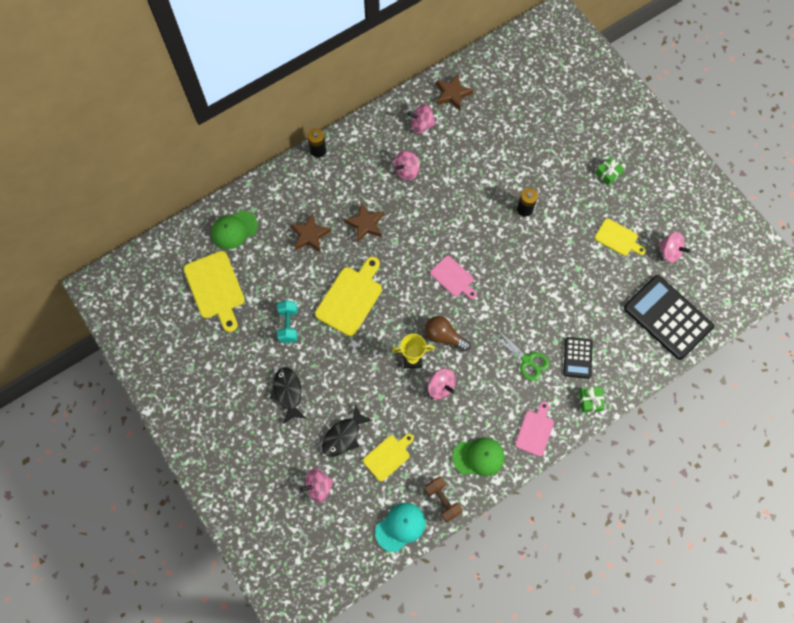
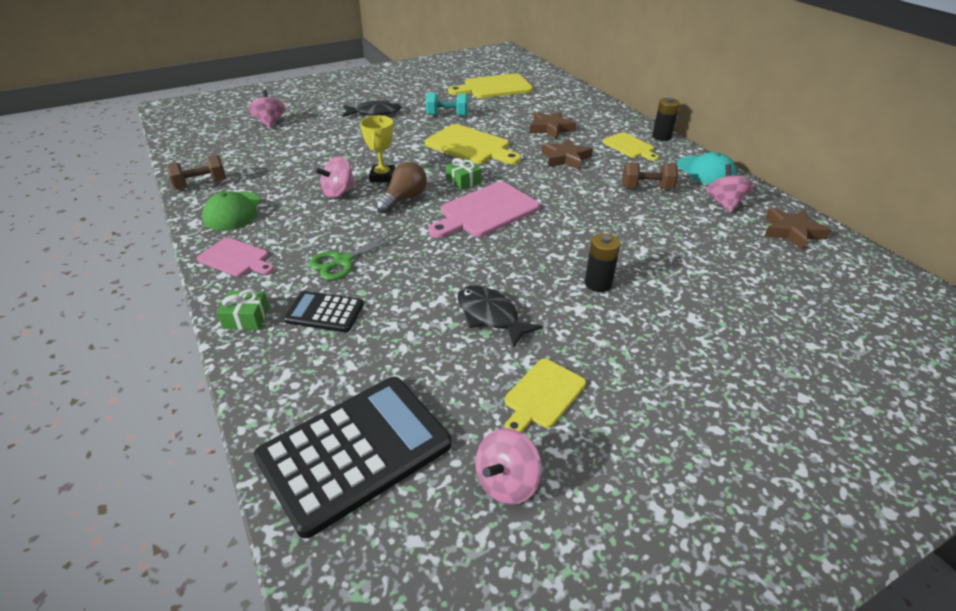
camera: 95 degrees right, 30 degrees down
(234, 230) = (556, 96): green cap -> none
(343, 436) = (314, 136): black fish -> black fish (490, 316)
(388, 456) = (275, 157): yellow cutting board -> yellow cutting board (629, 146)
(400, 527) = (194, 159): turquoise cap -> turquoise cap (706, 171)
(406, 171) = (646, 188): pink spinning top -> brown dumbbell
(453, 278) = (485, 211): pink cutting board -> pink cutting board, size x1.64
(608, 173) = (691, 401): green gift -> green gift (463, 181)

